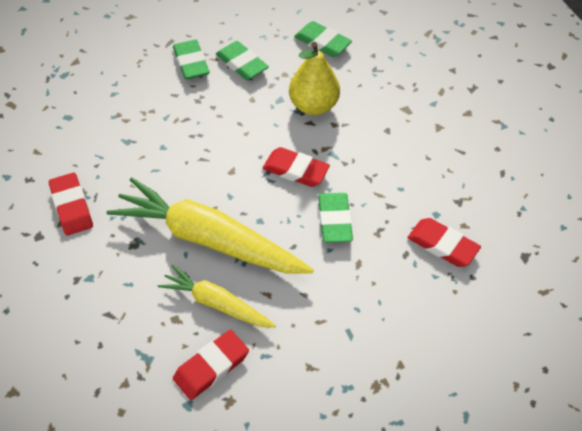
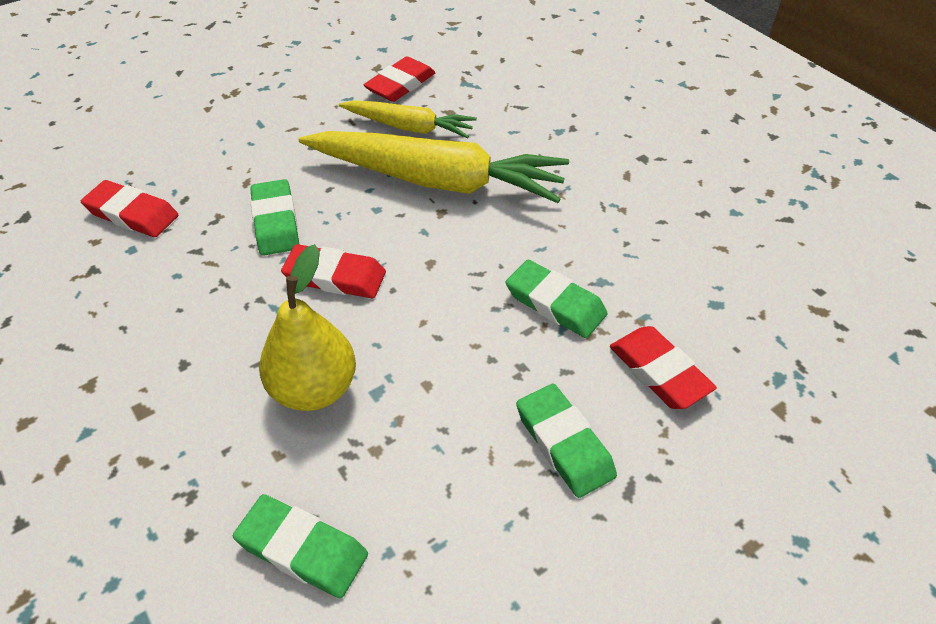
camera: 170 degrees right, 5 degrees down
(72, 206) = (625, 190): red eraser -> red eraser (659, 372)
(242, 64) = (465, 459): green eraser -> green eraser (555, 303)

